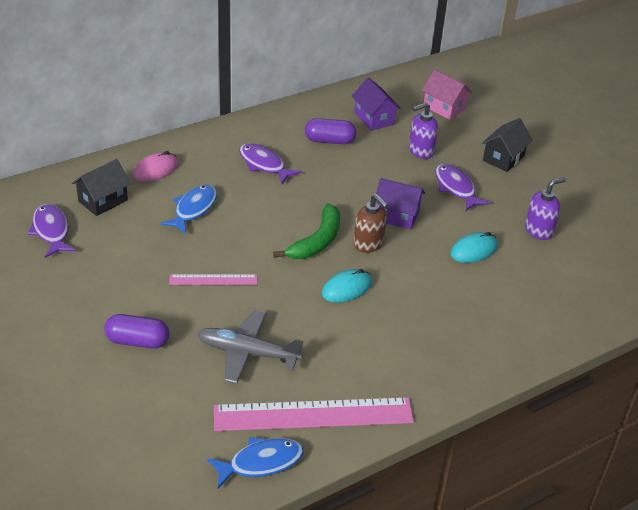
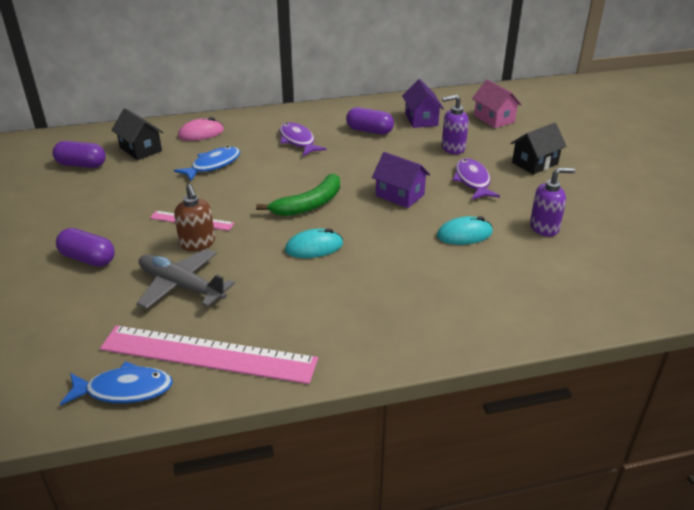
camera: 20 degrees right, 5 degrees down
(51, 231) = (82, 165): purple fish -> purple capsule
(103, 201) = (141, 149): black house -> black house turned 75 degrees clockwise
(368, 244) = (358, 214): brown soap dispenser -> brown soap dispenser (197, 243)

